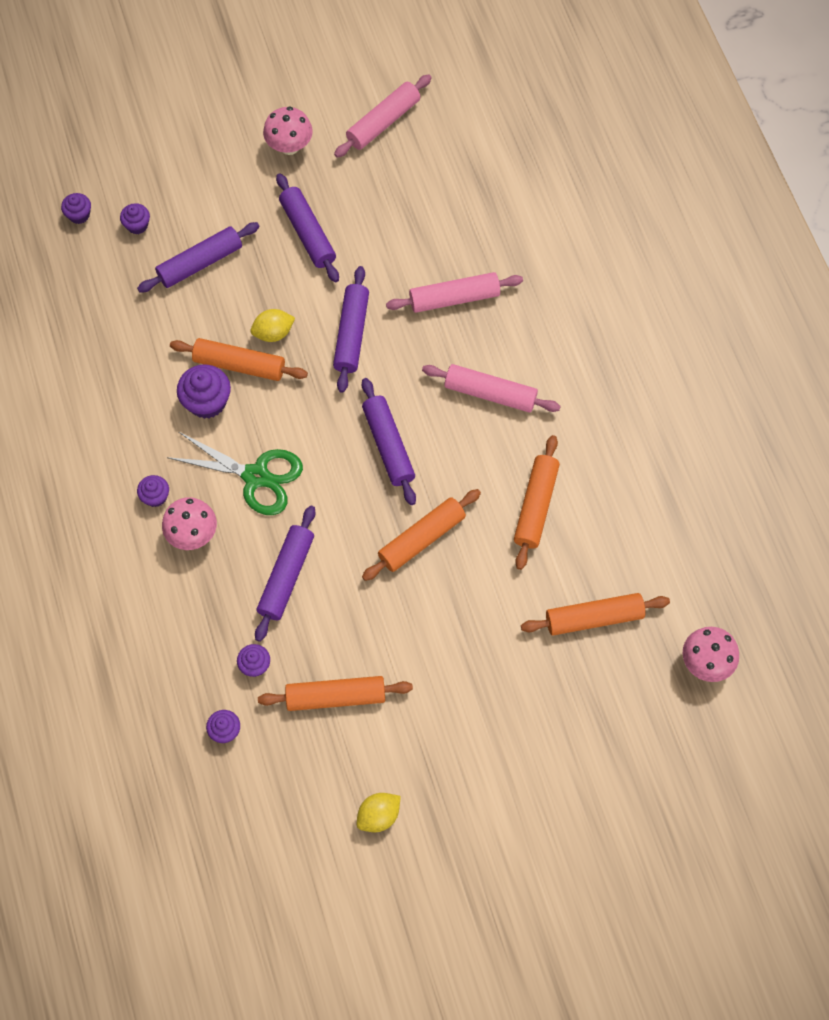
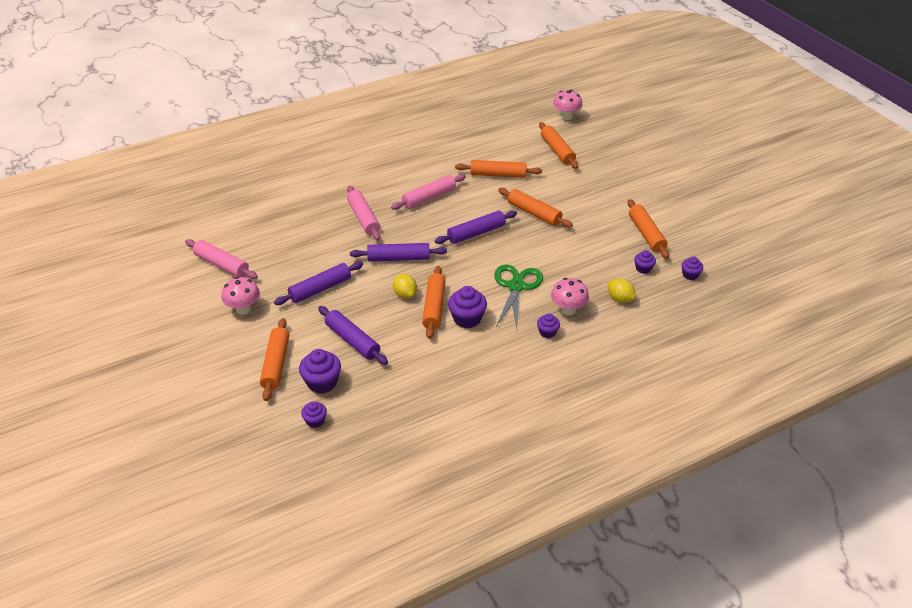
camera: 100 degrees left, 25 degrees down
(137, 225) = (322, 382): purple cupcake -> purple cupcake, size x1.71
(181, 179) = (276, 364): none -> orange rolling pin
(286, 576) = (580, 264): purple rolling pin -> none
(378, 815) = (705, 210): yellow lemon -> yellow lemon (620, 299)
(490, 393) = (429, 197): pink rolling pin -> pink rolling pin turned 45 degrees clockwise

